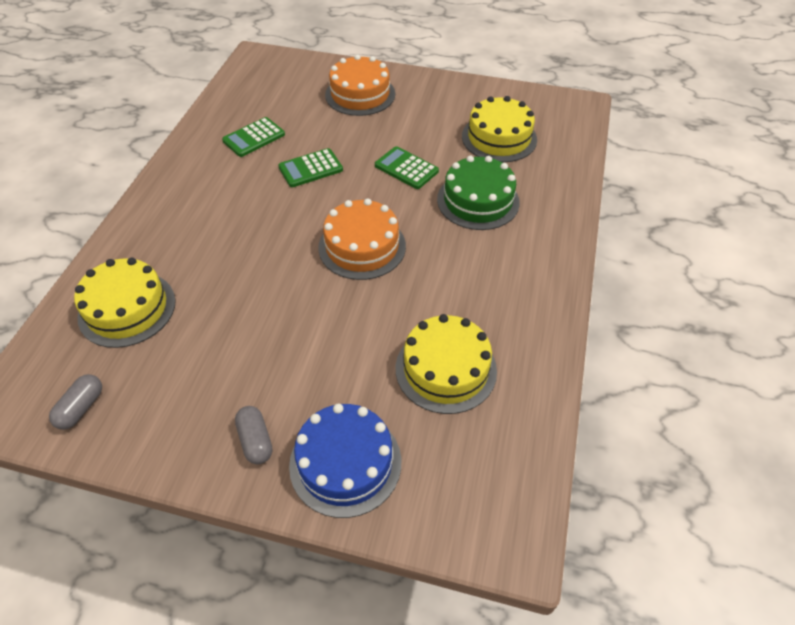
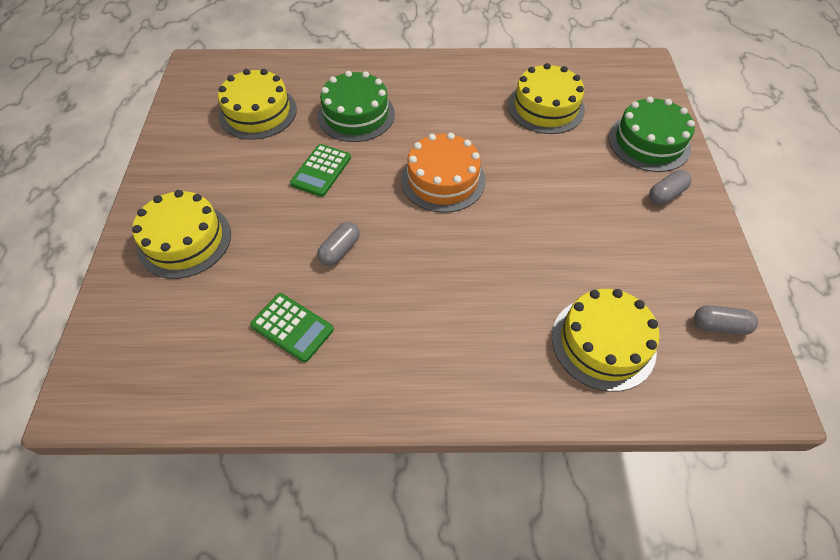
camera: 105 degrees left, 5 degrees up
(310, 168) = (340, 250): green calculator -> grey capsule
(345, 463) = (649, 142): blue cake -> green cake
(360, 94) = (184, 240): orange cake -> yellow cake

